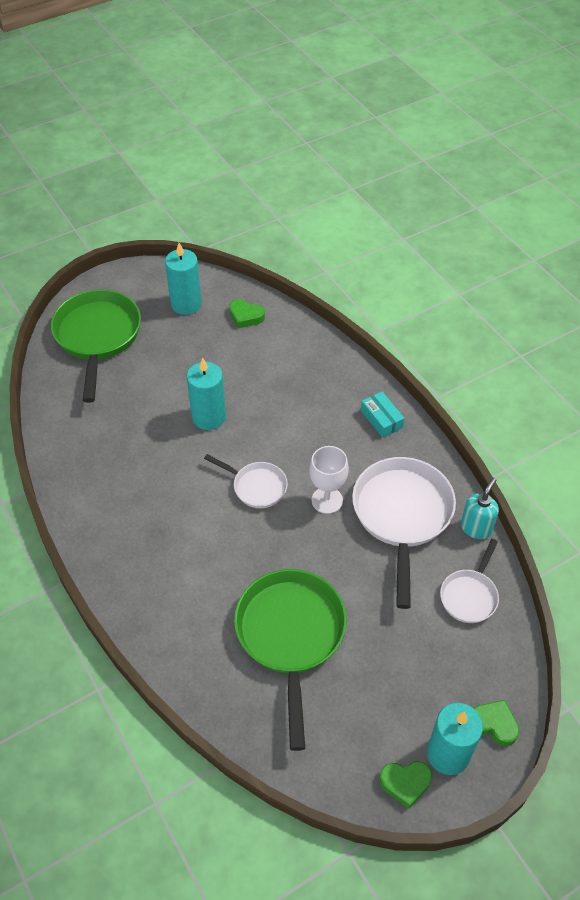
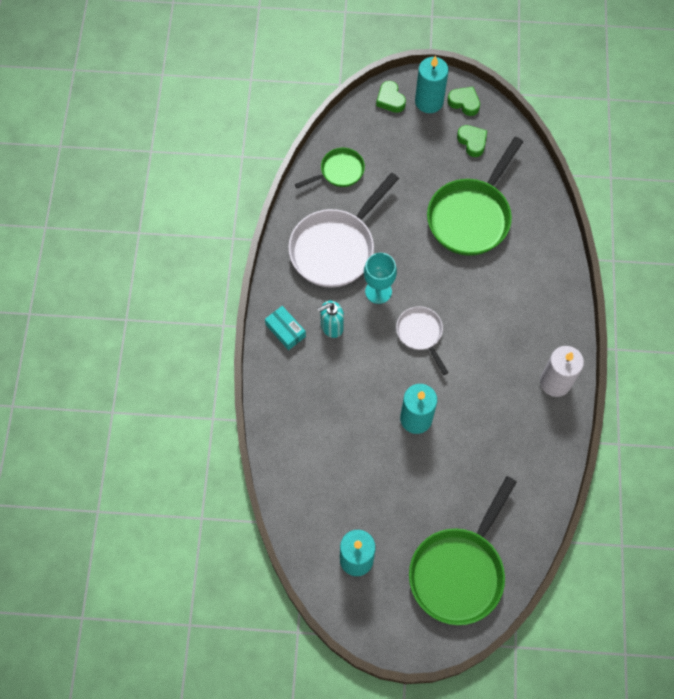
camera: 145 degrees left, 15 degrees up
(95, 519) = (555, 382): none -> white candle
(245, 316) = (314, 507): green heart -> green heart (472, 142)
(327, 500) = (378, 291): white goblet -> turquoise goblet
(381, 419) = (285, 330): turquoise box -> turquoise box turned 45 degrees counterclockwise
(470, 595) = (339, 171): white pan -> green pan
(476, 528) = (294, 209): turquoise soap dispenser -> turquoise soap dispenser (331, 326)

